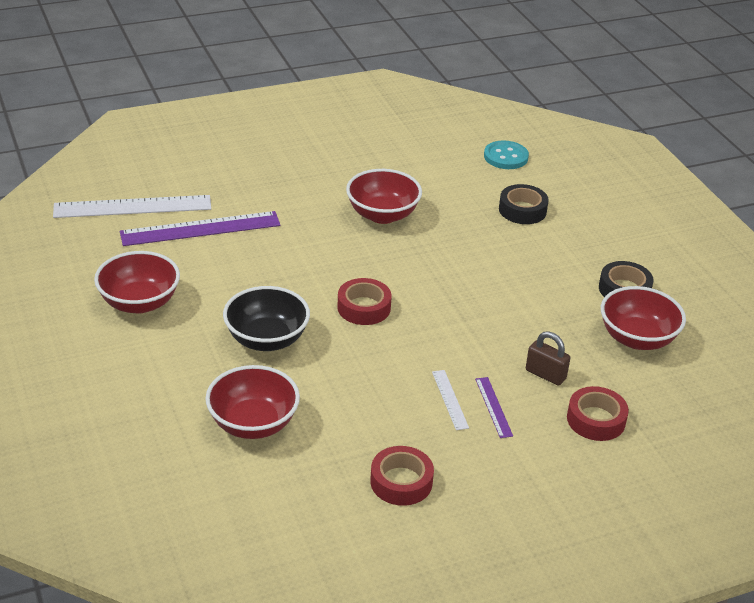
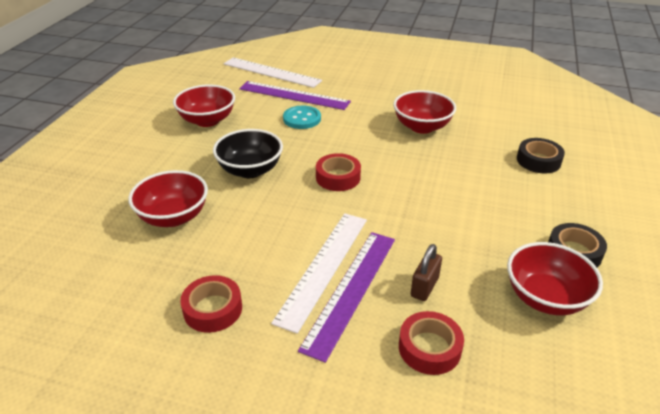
camera: 40 degrees right, 0 degrees up
(450, 399) = (323, 267): white ruler -> white ruler, size x2.13
(493, 407) = (351, 290): purple ruler -> purple ruler, size x2.13
(505, 157) = (562, 122): turquoise button -> turquoise button (302, 119)
(545, 374) = (424, 287): brown padlock -> brown padlock turned 45 degrees clockwise

